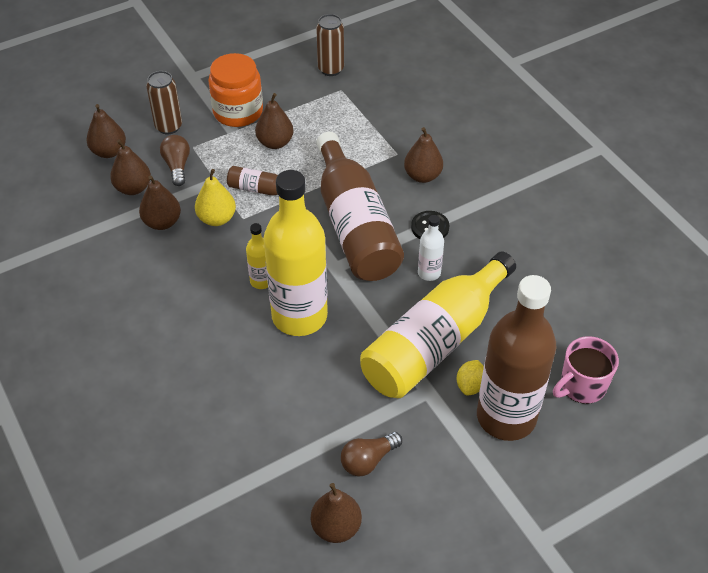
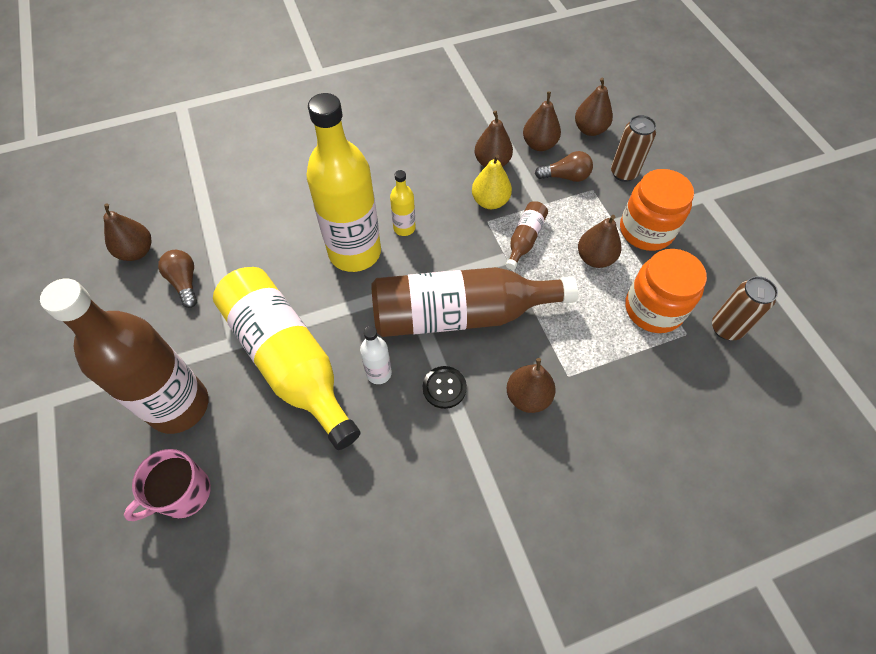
camera: 100 degrees right, 10 degrees up
(321, 107) = (653, 309): none -> orange jar
(470, 385) = (226, 381): yellow lemon -> none
(581, 386) = (183, 494): pink mug -> pink mug turned 105 degrees counterclockwise

